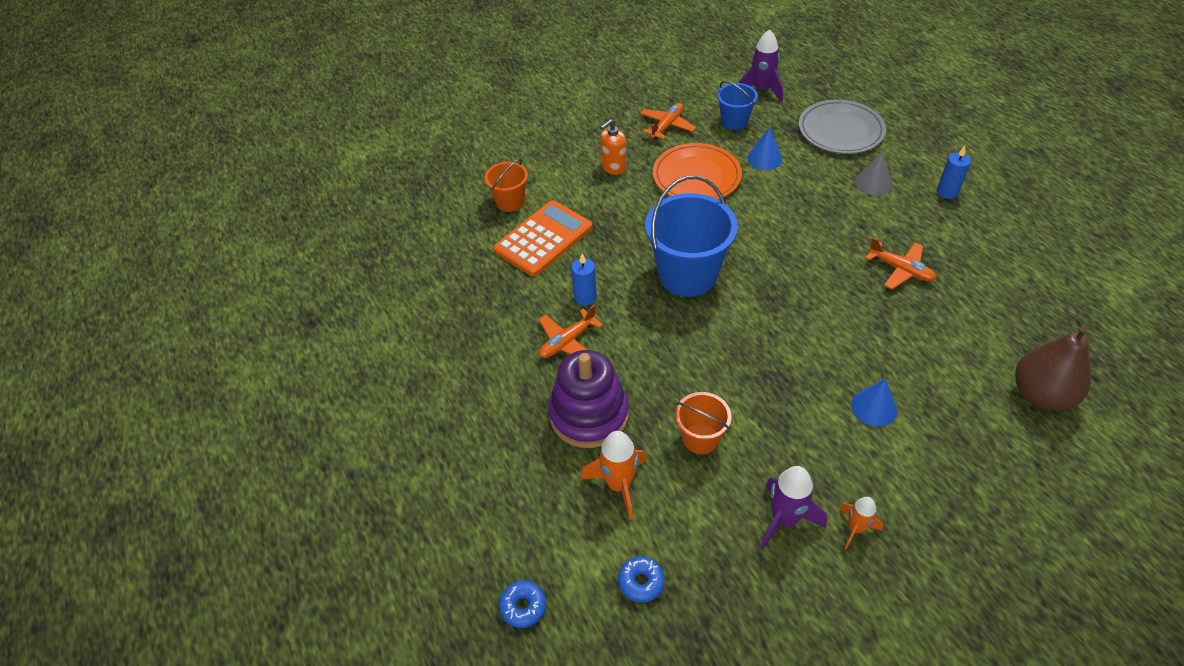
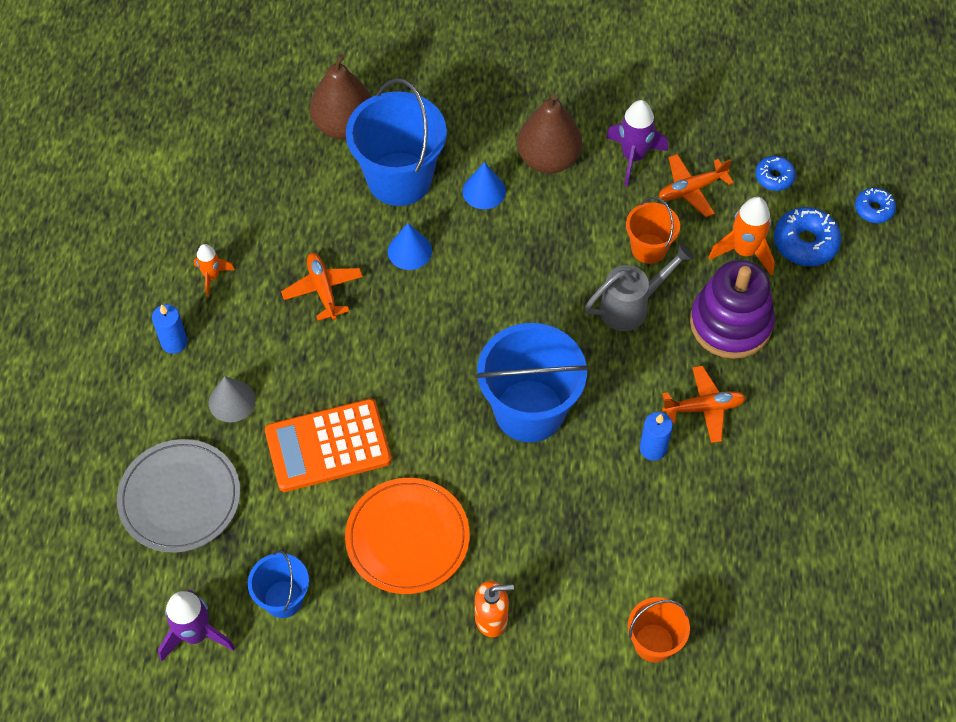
camera: 150 degrees left, 10 degrees up
(543, 239) = (649, 556): orange calculator -> orange calculator (328, 446)
(569, 527) = (805, 243): none -> blue donut
(667, 126) = (370, 648): orange plane -> orange plane (692, 189)
(676, 383) = (631, 306): none -> grey watering can
(764, 158) = (307, 513): blue cone -> blue cone (409, 251)
(853, 469) = (548, 159): none -> brown pear
(855, 528) = (586, 123): orange rocket -> orange rocket (212, 276)
(946, 377) = (399, 179): none -> blue bucket

